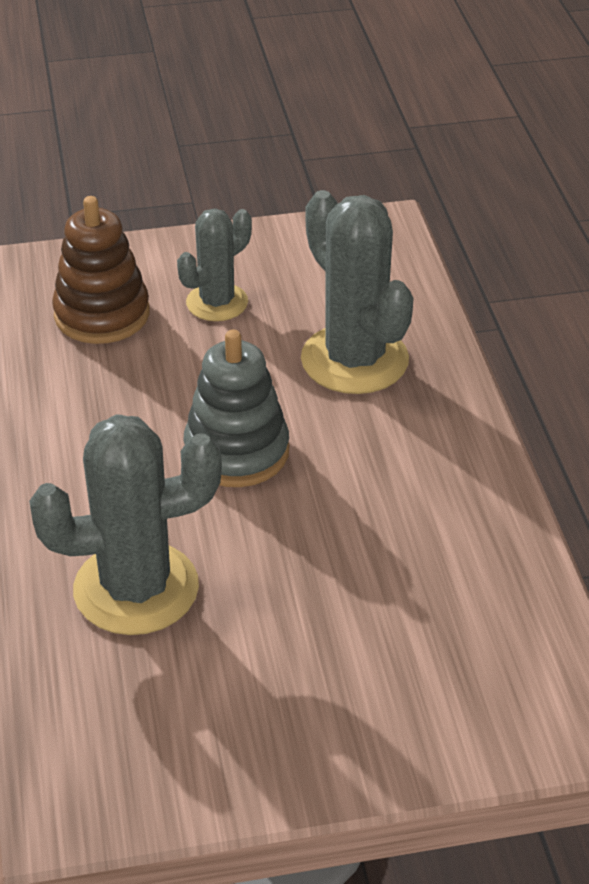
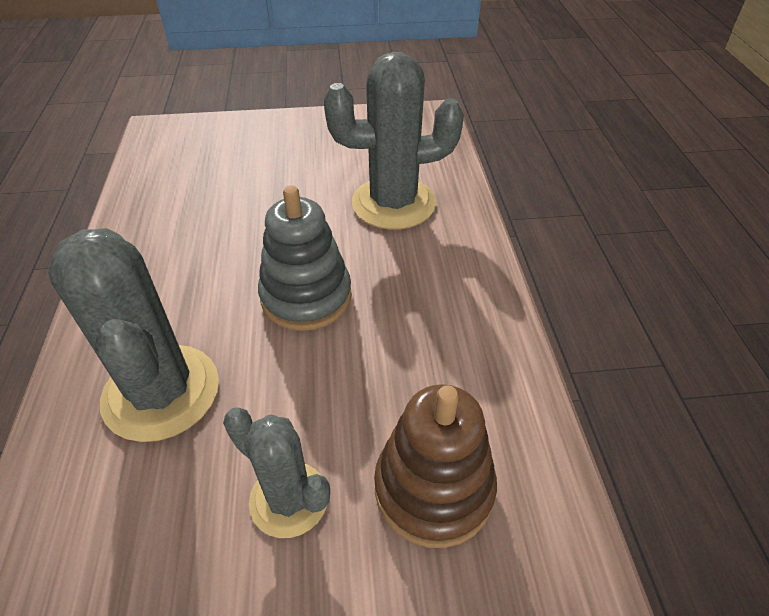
camera: 175 degrees left, 5 degrees up
(217, 302) = (289, 499): grey cactus -> grey cactus turned 75 degrees clockwise

